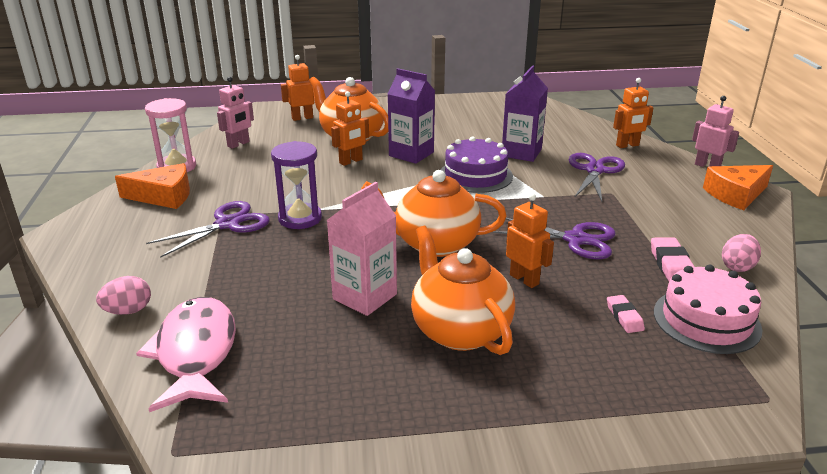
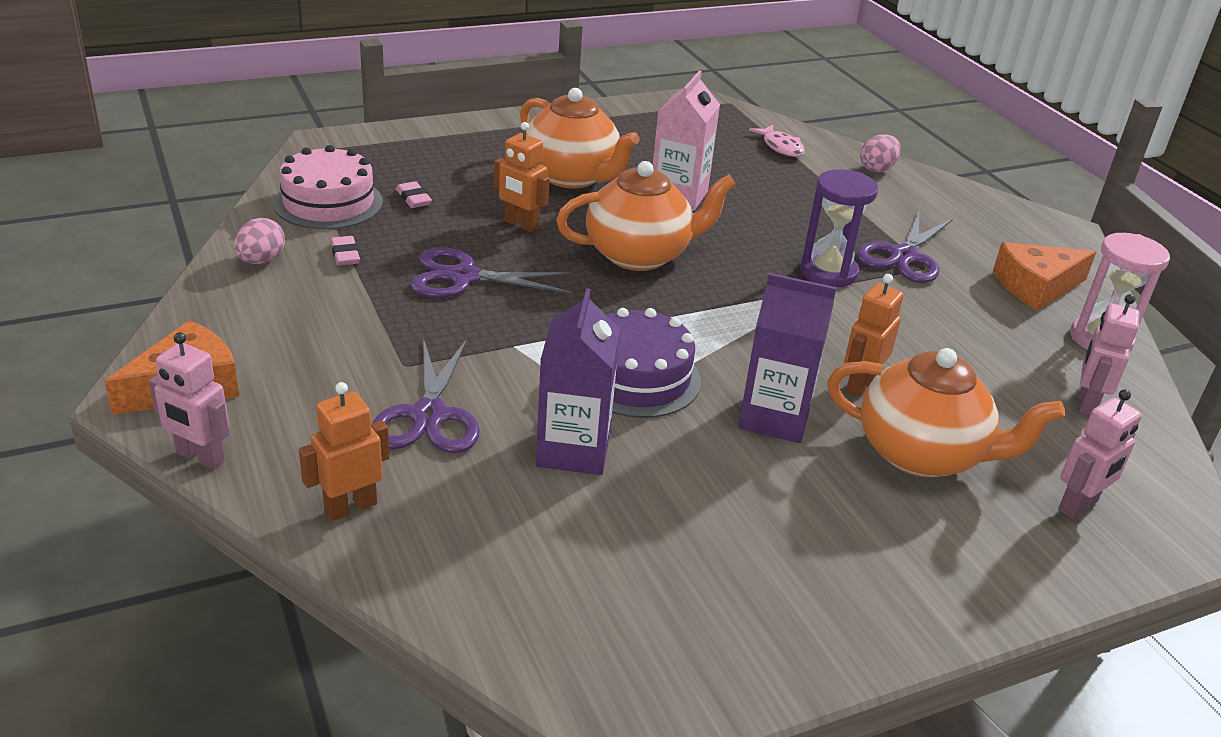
camera: 160 degrees right, 5 degrees up
(196, 353) = (781, 147): pink fish -> pink fish, size x0.51
(302, 118) = (1078, 506): orange robot -> pink robot
(671, 265) = (345, 255): pink eraser -> pink eraser, size x0.66

